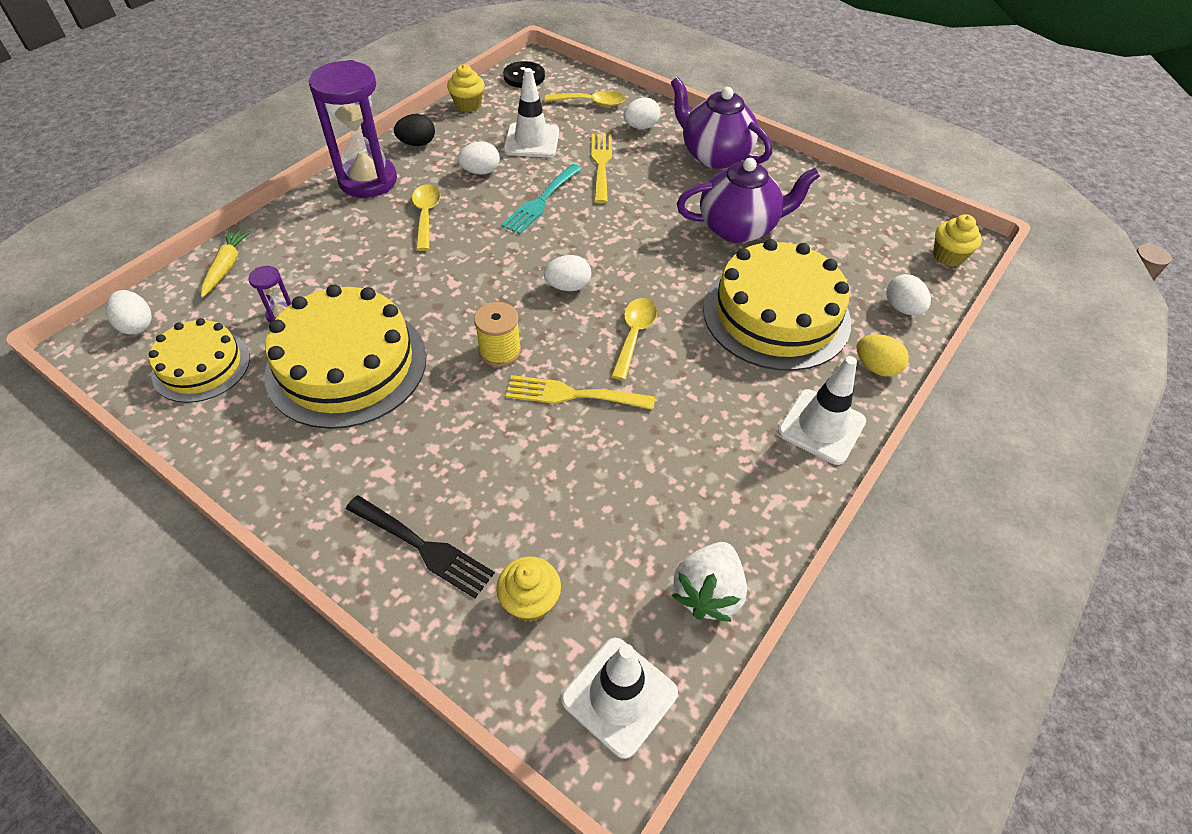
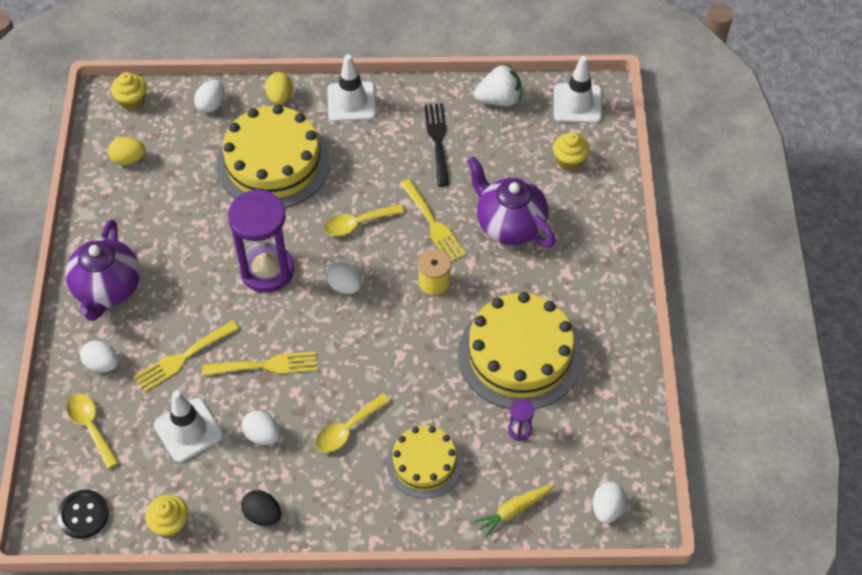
camera: 125 degrees left, 5 degrees up
(201, 366) = (596, 434): yellow cake -> yellow cake (424, 463)
(368, 180) = (342, 507): purple hourglass -> purple hourglass (267, 270)
(423, 547) = (587, 221): black fork -> black fork (437, 140)
(541, 201) = (266, 365): turquoise fork -> yellow fork
(739, 228) = (195, 226): purple teapot -> purple teapot (509, 224)
(863, 223) = (129, 159): none -> yellow egg

